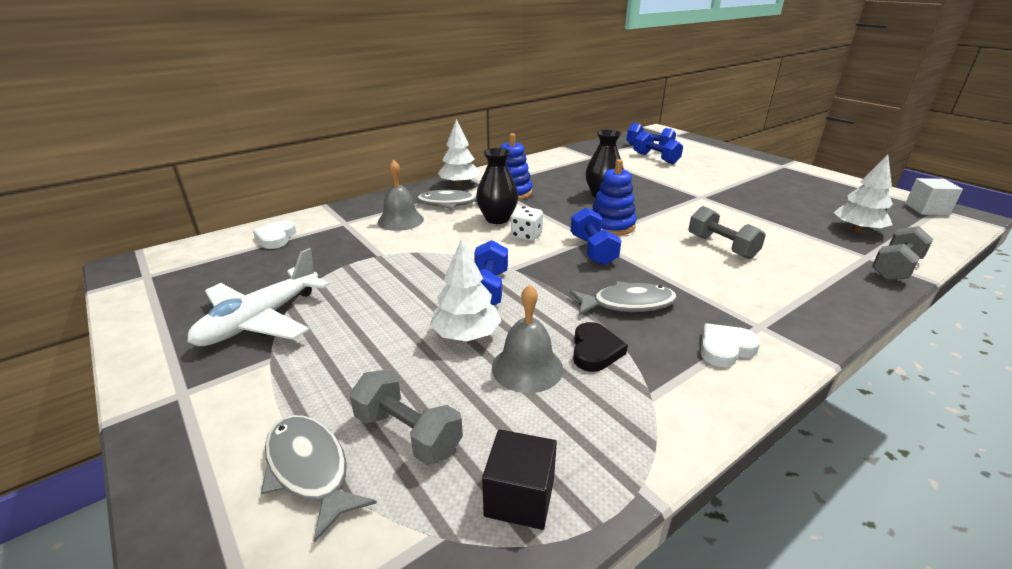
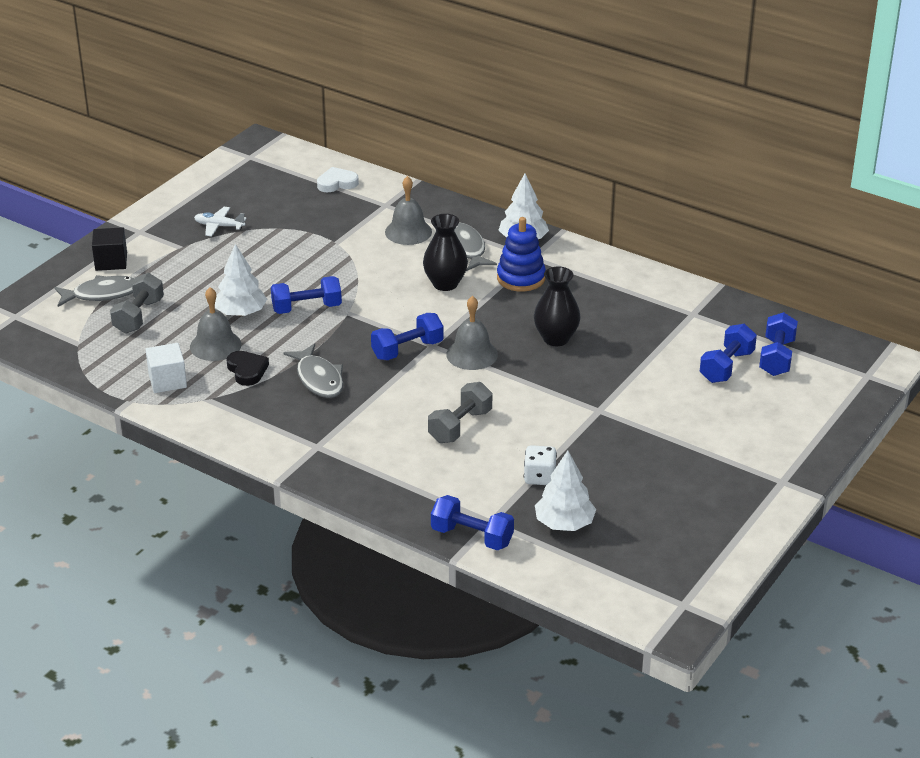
camera: 70 degrees right, 5 degrees up
(260, 320) = (219, 226): white plane -> white plane, size x0.52
(309, 470) = (102, 294): grey fish -> grey fish turned 45 degrees clockwise
(519, 497) = (108, 362): black cube -> black cube (111, 261)
(526, 235) = (417, 308): white dice -> white dice (539, 477)
(595, 351) = (247, 370): black heart -> black heart turned 105 degrees counterclockwise
(611, 225) = (472, 354): blue stacking toy -> grey bell
(725, 348) = (276, 429): white heart -> none
(895, 268) = (472, 536): grey dumbbell -> blue dumbbell
(927, 209) = (675, 592): white cube -> white cube (167, 381)

